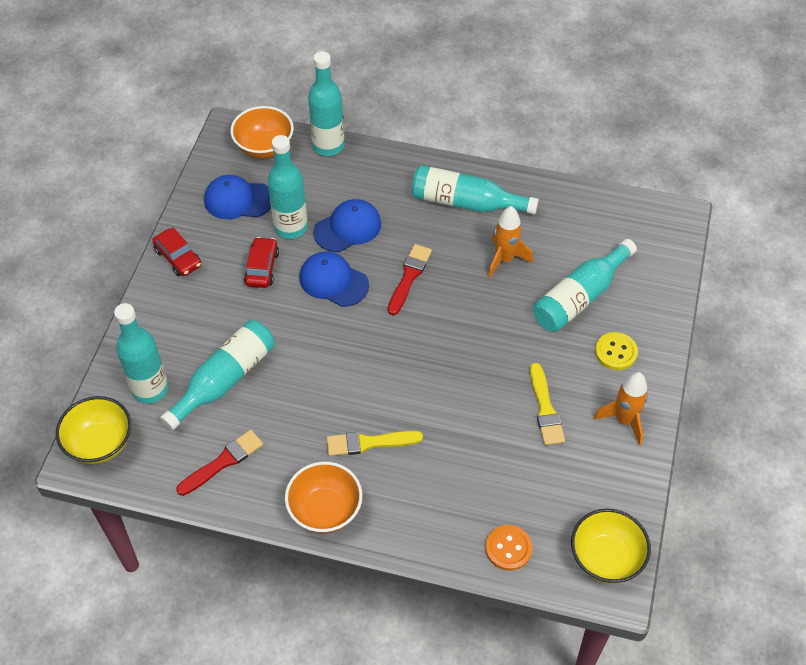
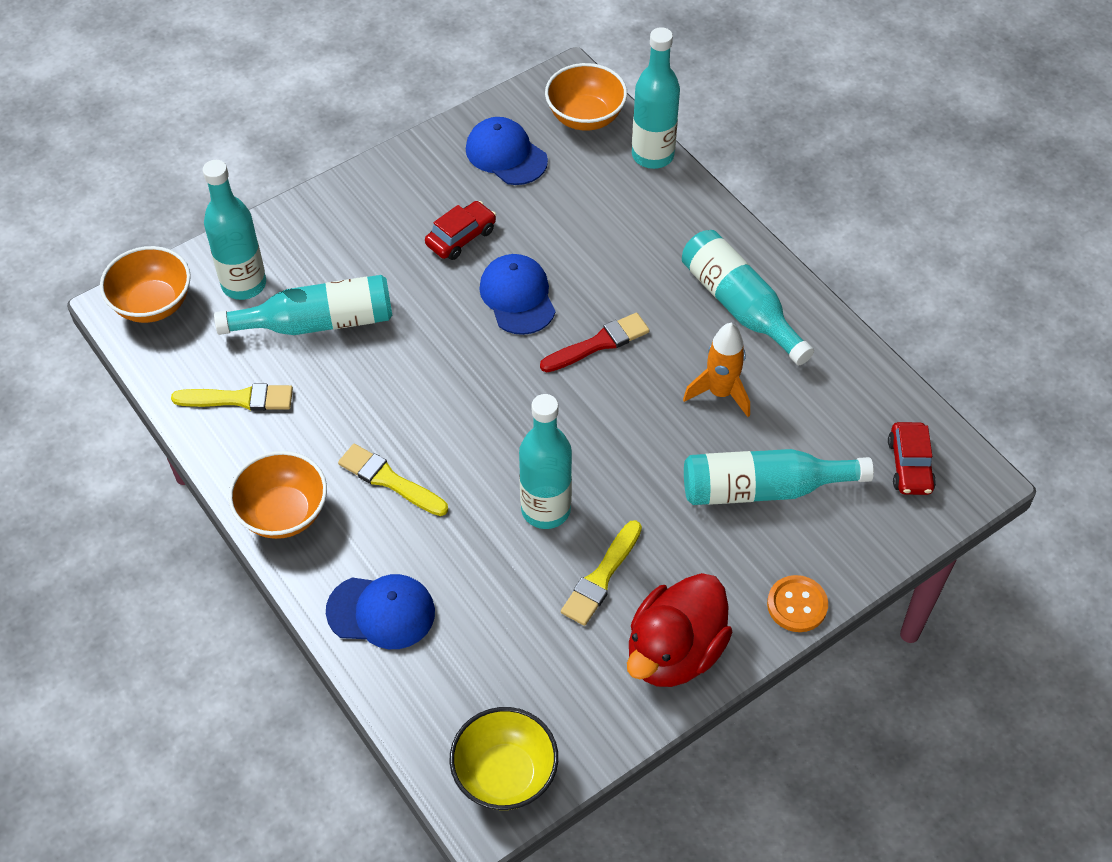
camera: 40 degrees right, 0 degrees up
(100, 443) = (153, 304): yellow bowl -> orange bowl
(178, 258) = (392, 176): red car -> red car (910, 465)
(223, 462) = (239, 399): red brush -> yellow brush
(291, 227) = (530, 215): turquoise bottle -> turquoise bottle (546, 509)
(348, 228) = (587, 252): blue cap -> blue cap (381, 612)
(508, 548) = (417, 686): orange button -> orange button (797, 605)
(616, 352) = (741, 574): yellow button -> none
(624, 420) = (674, 652): orange rocket -> red duck

